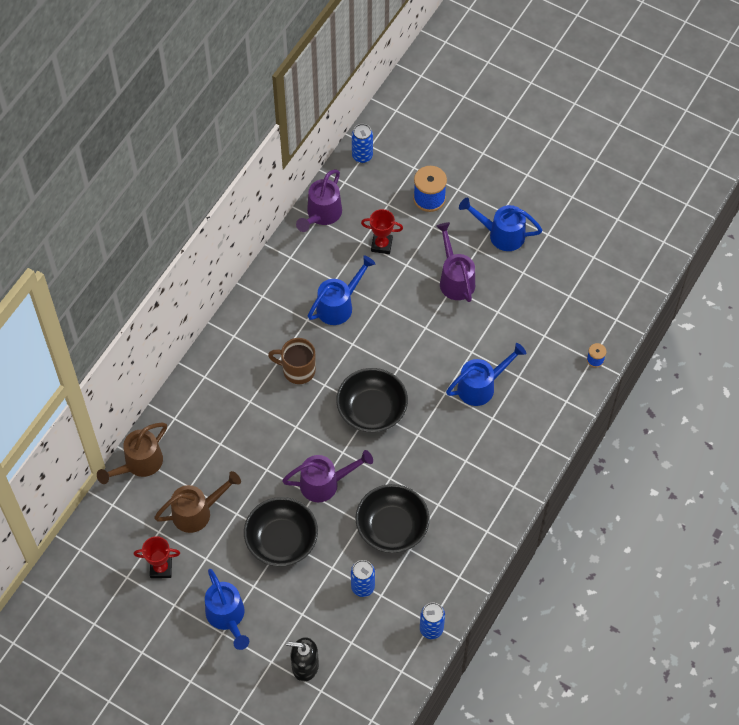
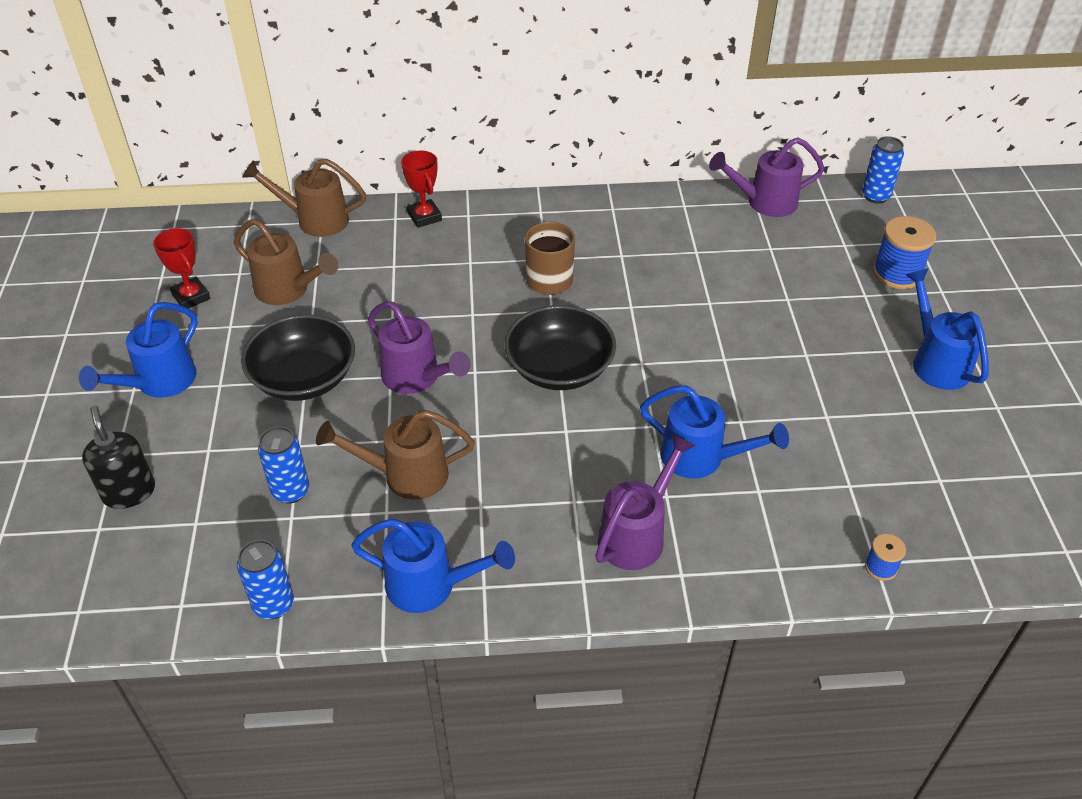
camera: 55 degrees right, 15 degrees down
(339, 305) = (668, 270): blue watering can -> blue watering can (430, 585)
(381, 245) = (787, 265): red trophy -> red trophy (424, 217)
(392, 527) = (406, 475): black bowl -> brown watering can
(455, 279) = (822, 351): purple watering can -> purple watering can (637, 534)

